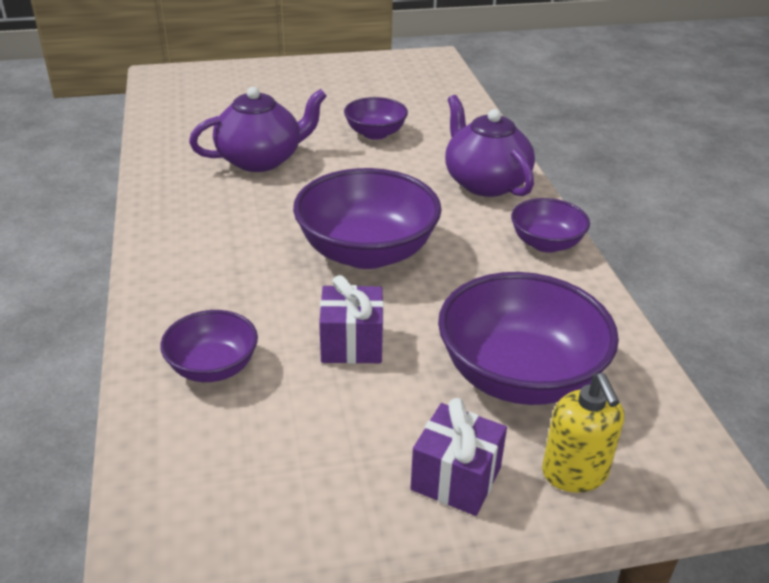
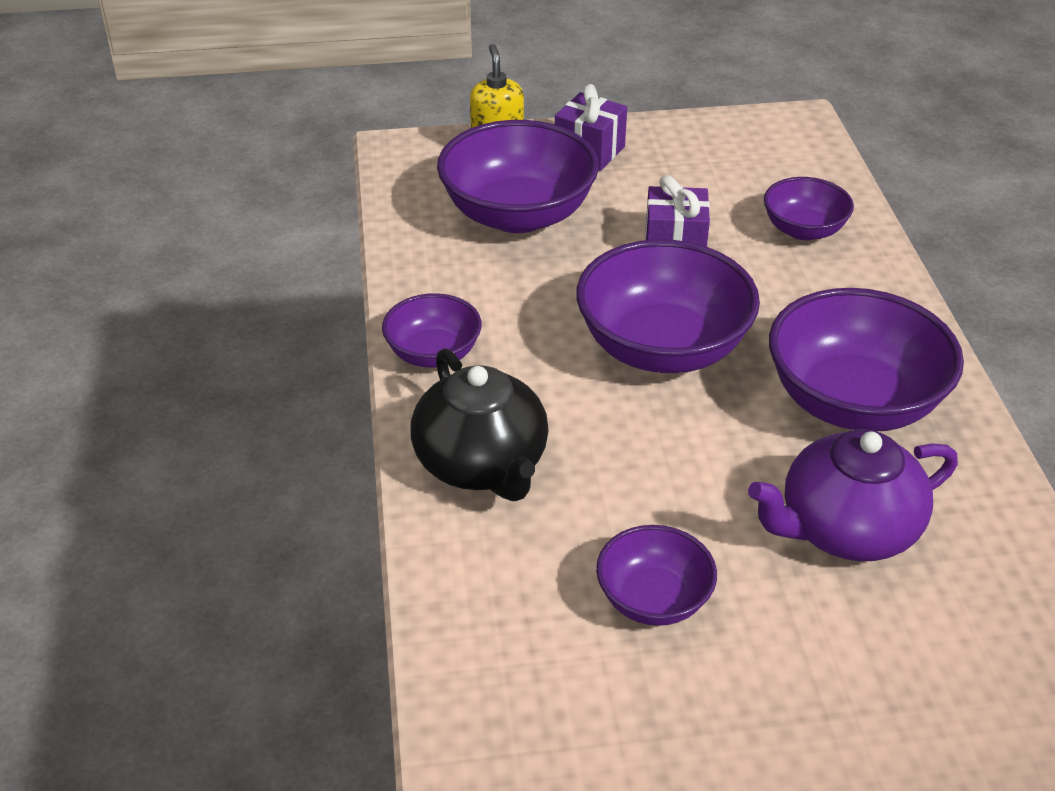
camera: 175 degrees left, 5 degrees up
(228, 221) = (853, 401): none -> purple bowl
(485, 182) = (482, 464): purple teapot -> black teapot

